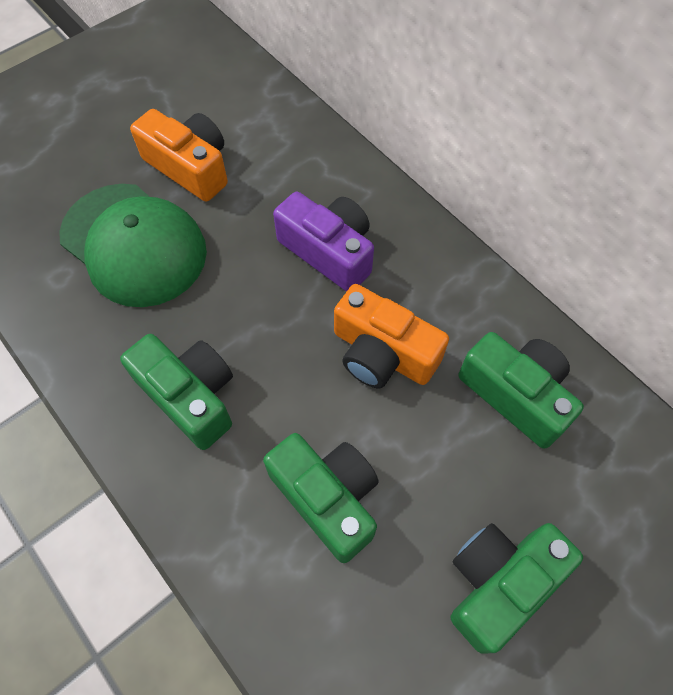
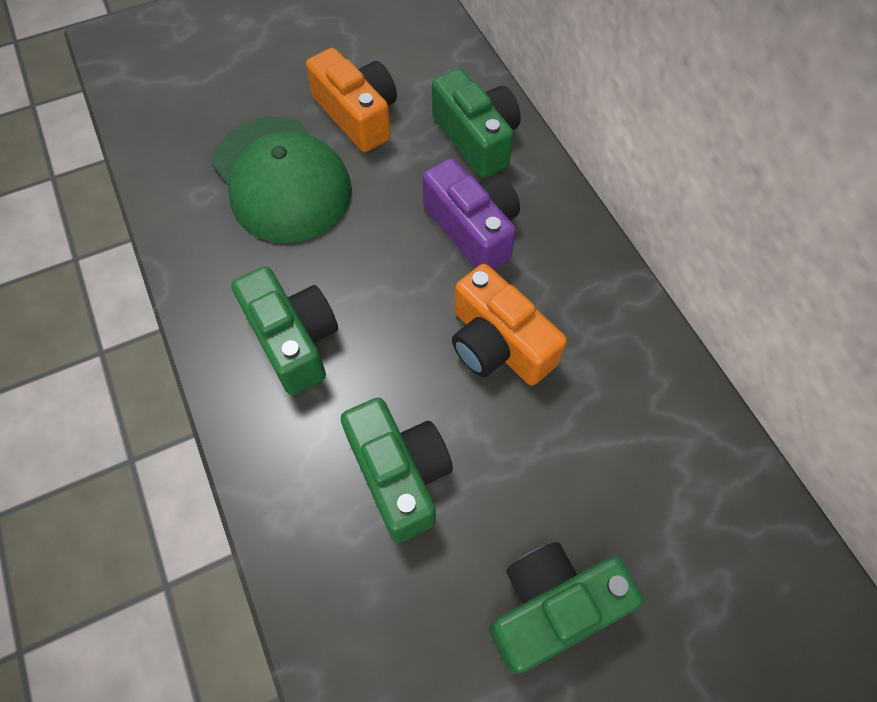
camera: 15 degrees right, 0 degrees up
(516, 394) = (627, 420): green camera -> green camera (476, 138)

